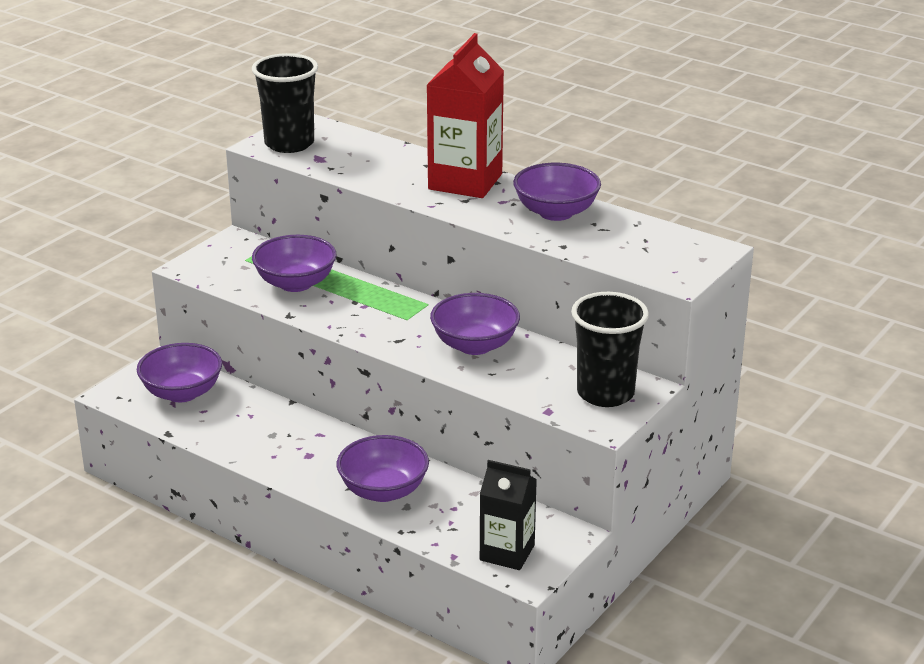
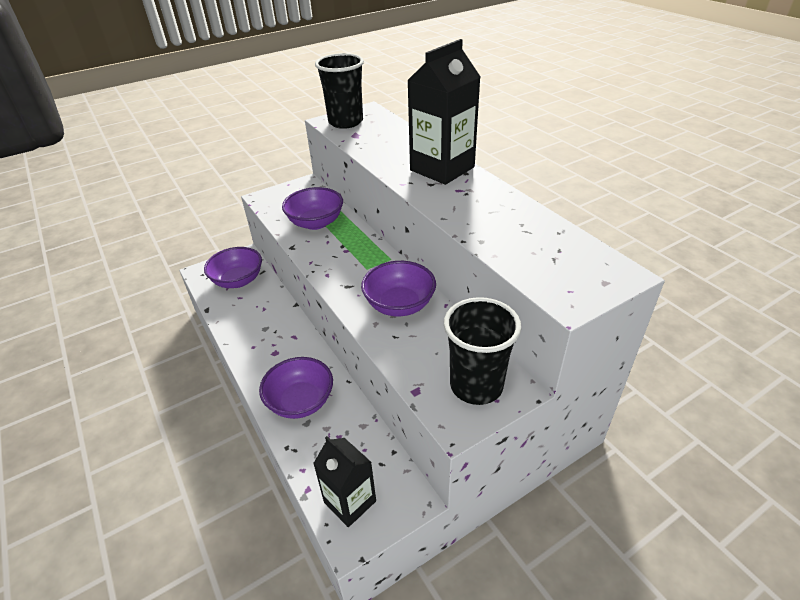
camera: 25 degrees right, 10 degrees up
(465, 181) = (442, 169): red carton -> black carton
(556, 212) = (495, 208): purple bowl -> none

